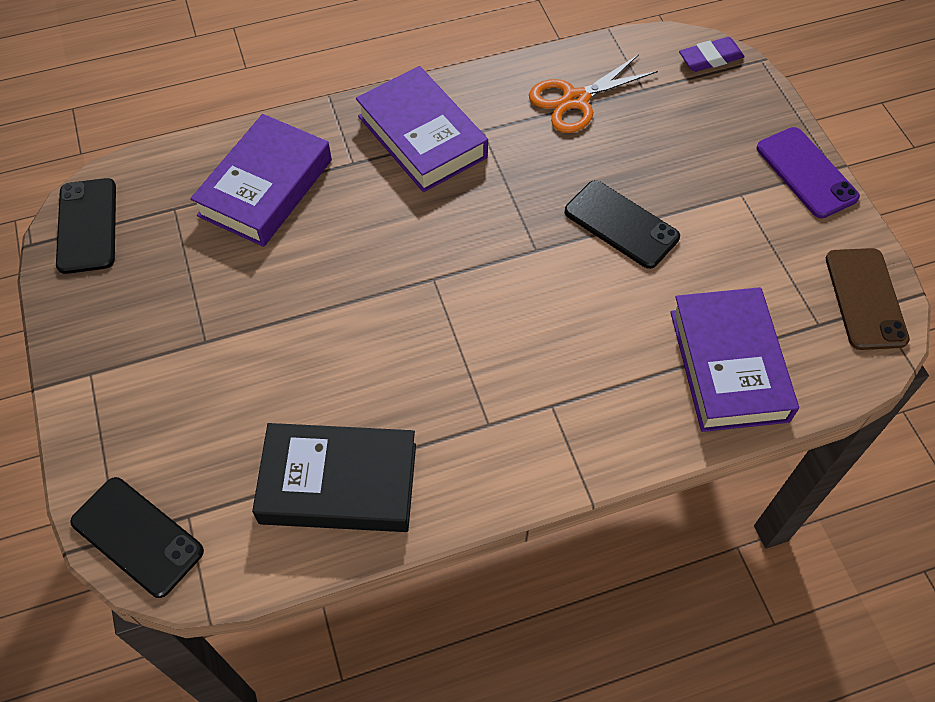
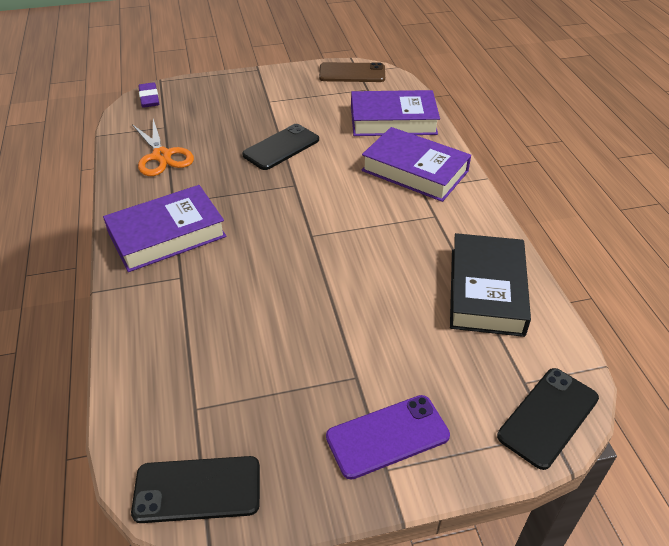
camera: 85 degrees left, 15 degrees down
(266, 188) = (191, 336): purple book -> purple book (415, 171)
(806, 173) = (258, 78): purple phone -> purple phone (387, 436)

